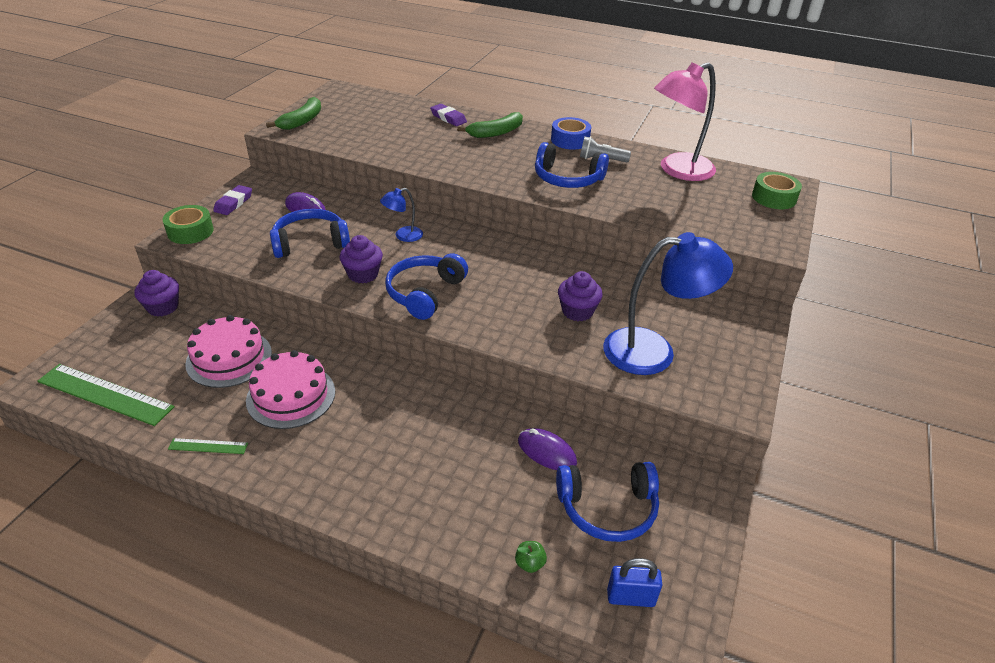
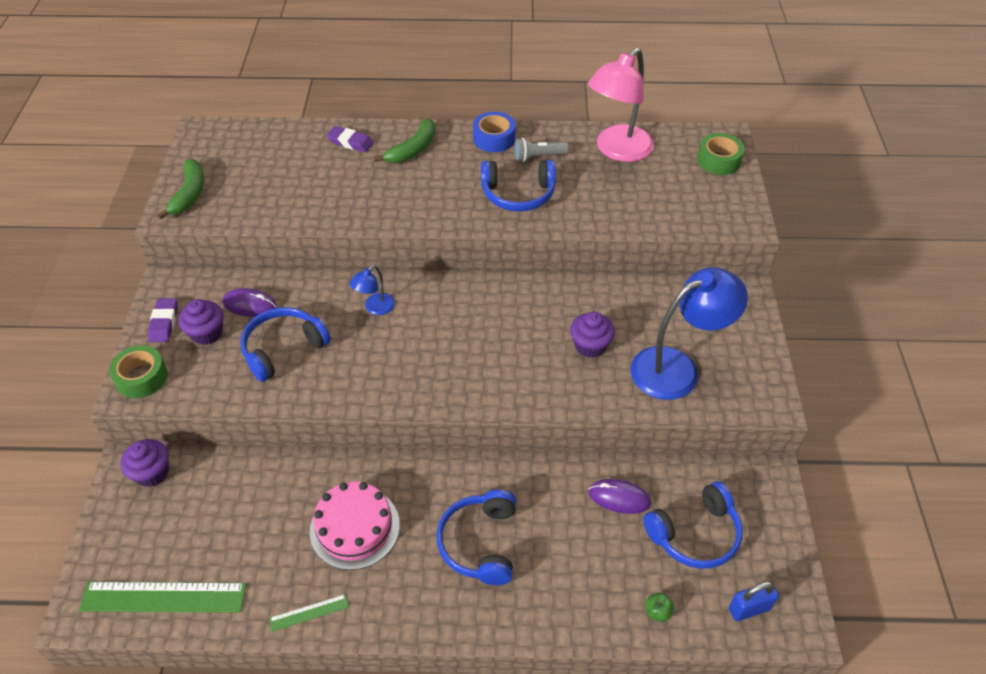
camera: 20 degrees left, 10 degrees up
(229, 358) = (265, 508): pink cake -> none
(363, 274) = (363, 371): purple cupcake -> purple cupcake (207, 333)
(424, 293) = (437, 373): blue headphones -> blue headphones (480, 543)

